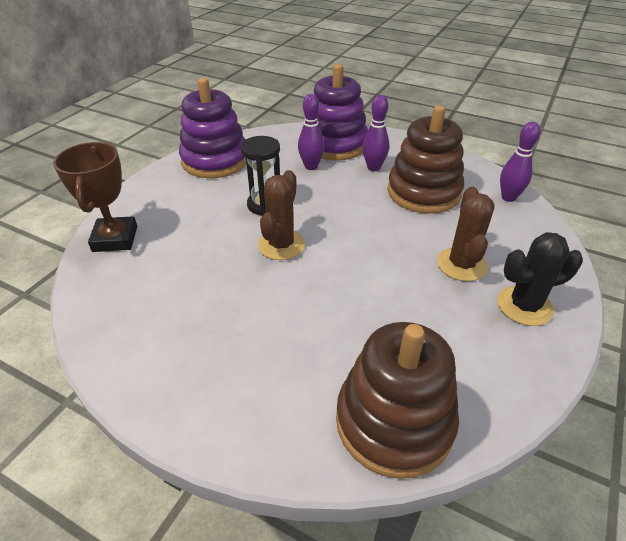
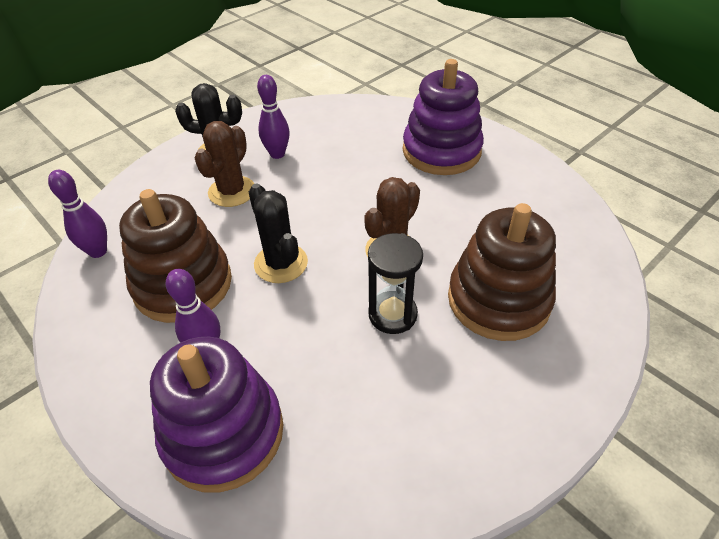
camera: 160 degrees left, 5 degrees up
(115, 239) = (588, 305): brown trophy -> none
(215, 160) = (450, 445): purple stacking toy -> purple stacking toy (441, 151)
(311, 166) = (296, 380): purple bowling pin -> purple bowling pin (277, 154)
(365, 218) = (281, 263): none -> black cactus
(394, 421) = (365, 116): brown stacking toy -> brown stacking toy (498, 300)

